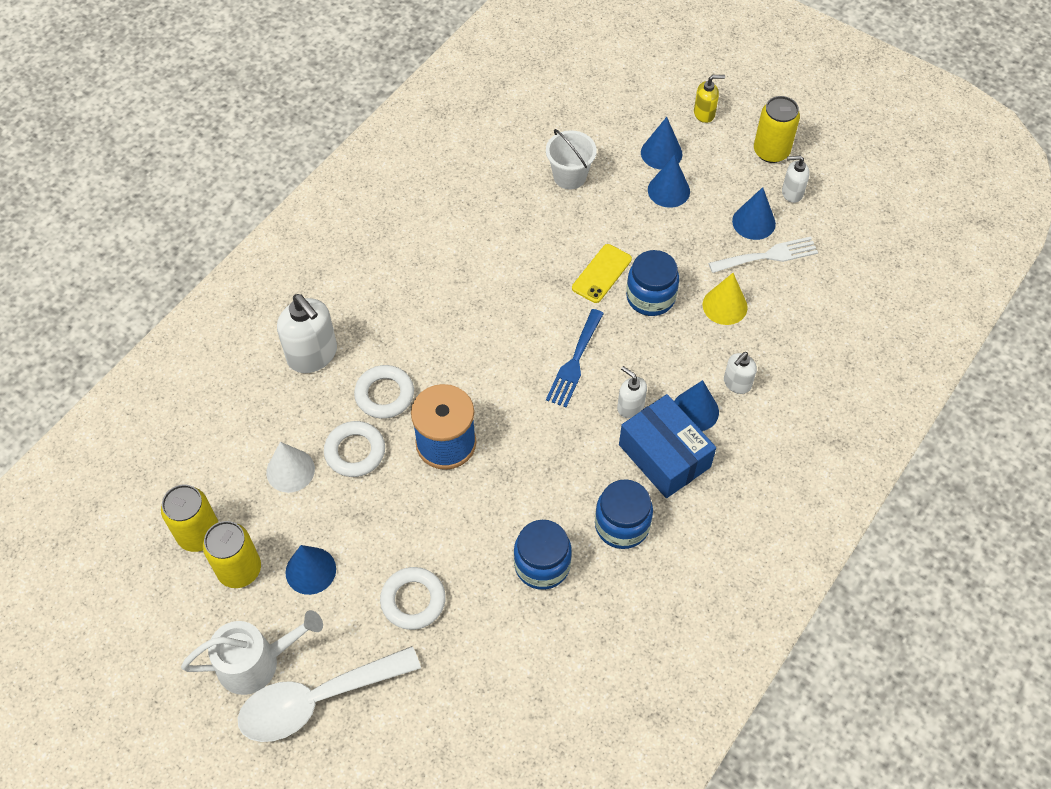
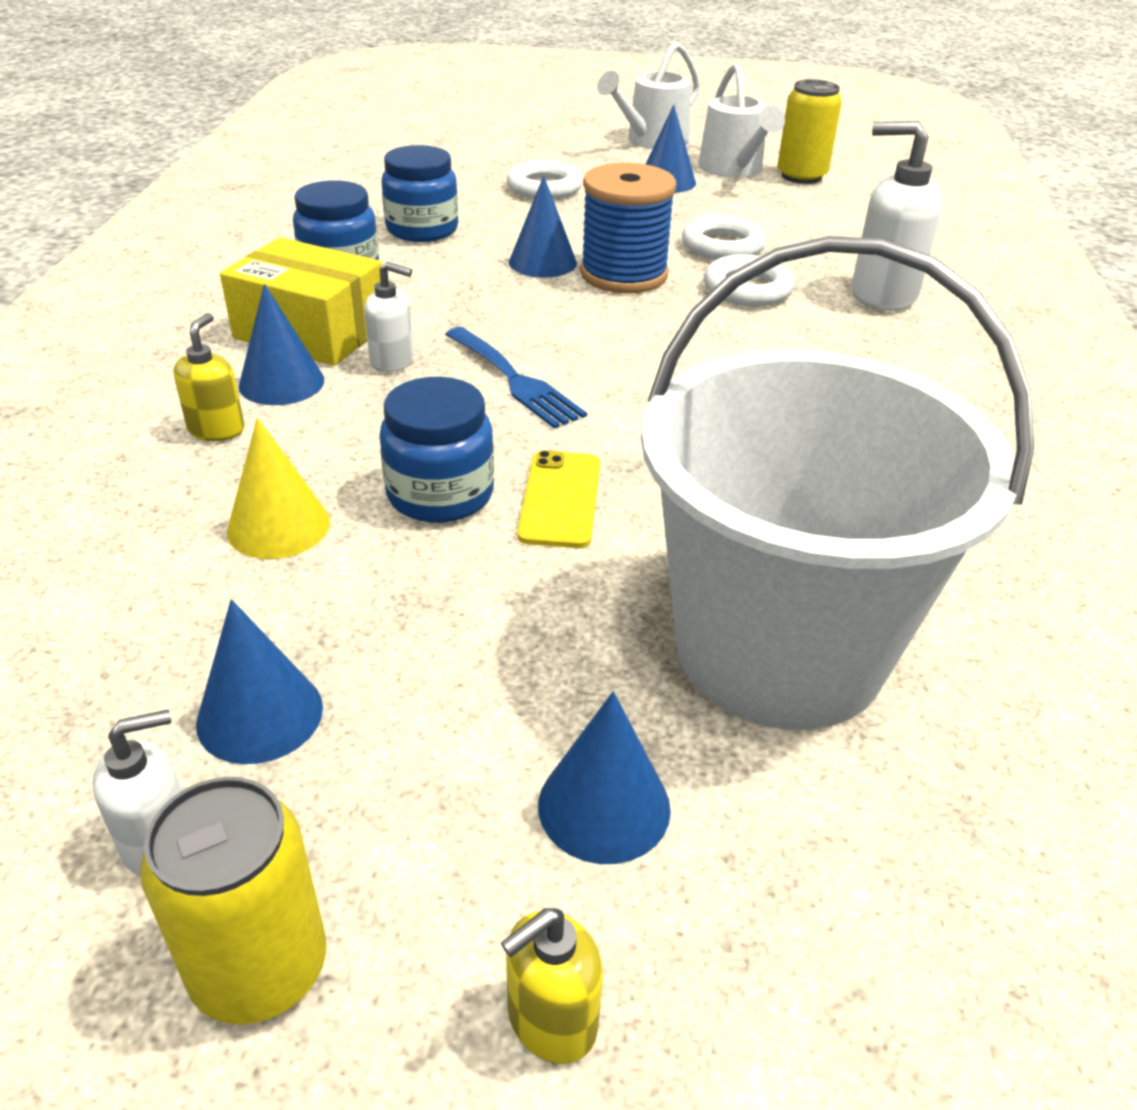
camera: 150 degrees right, 20 degrees down
(239, 569) = (734, 170): yellow can -> white watering can
(290, 470) = (773, 221): white cone -> none
(317, 700) = (576, 138): white spoon -> none
(569, 176) = (779, 650): white bucket -> white bucket, size x2.34
(574, 362) = (516, 381): blue fork -> blue fork turned 150 degrees clockwise
(664, 456) = (311, 332): blue box -> yellow box
(668, 190) = (522, 709): blue cone -> blue cone (542, 262)
(737, 383) = (217, 429): white soap dispenser -> yellow soap dispenser
(768, 256) = (200, 650): white fork -> none

